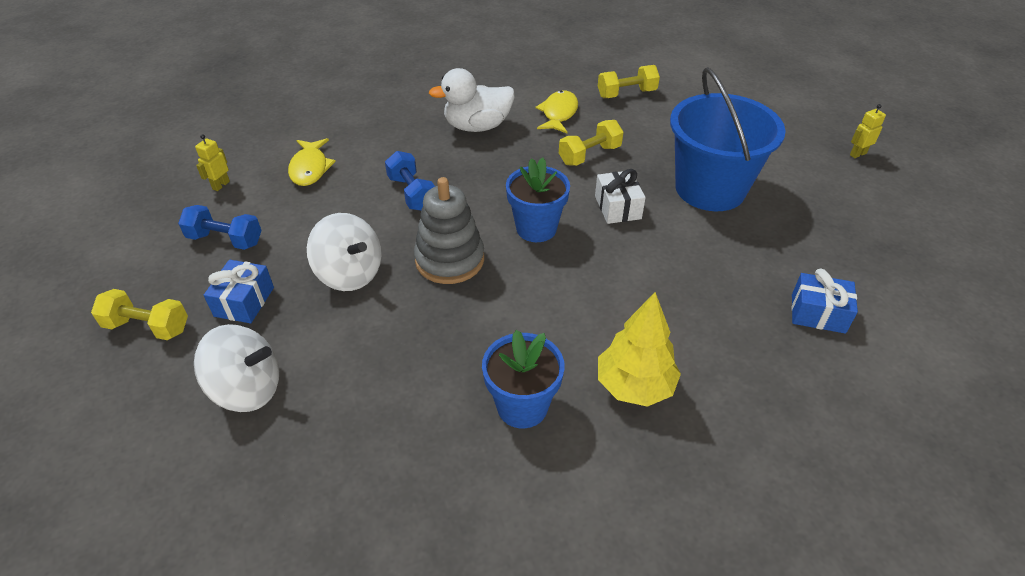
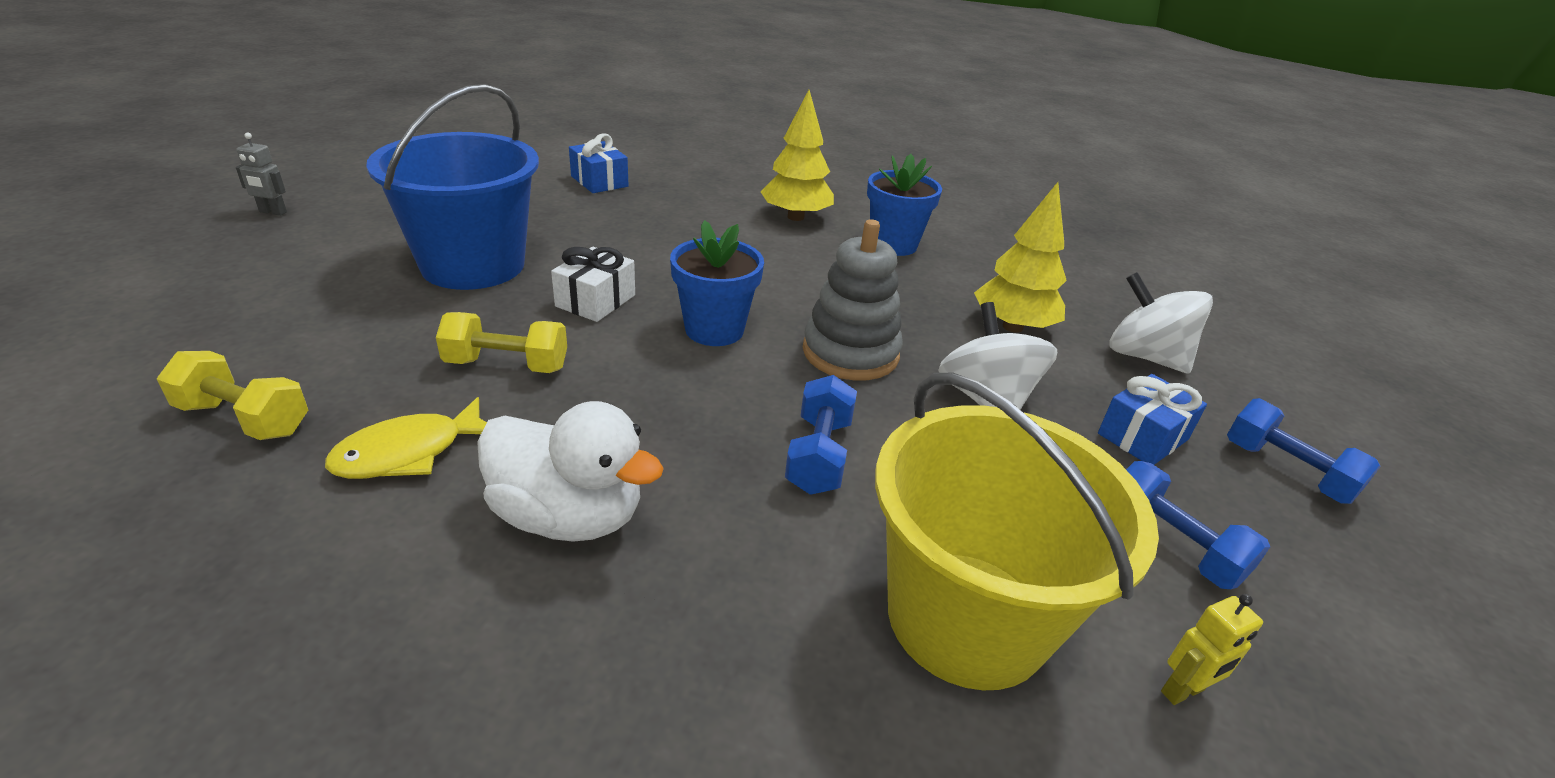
camera: 145 degrees left, 10 degrees down
(147, 327) = (1286, 471): yellow dumbbell -> blue dumbbell
(310, 168) = (966, 618): yellow fish -> yellow bucket
(362, 356) = (1012, 327): none -> yellow tree
(857, 154) = (273, 212): yellow robot -> grey robot

